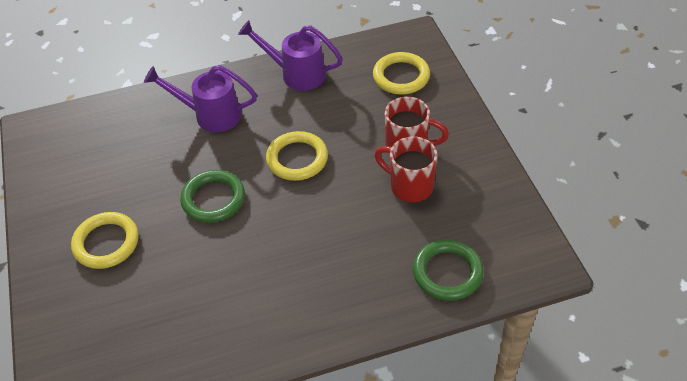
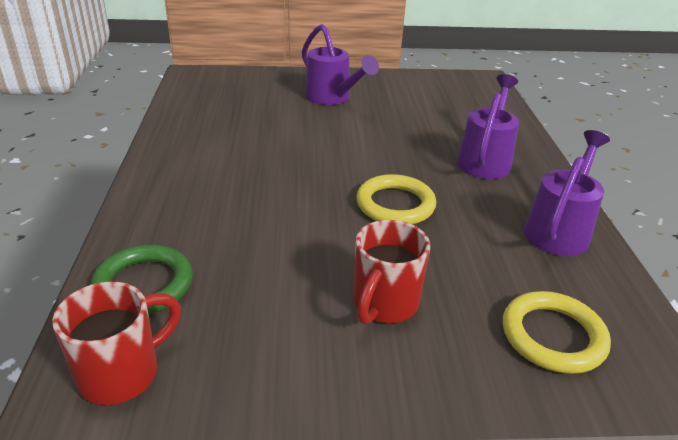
camera: 100 degrees right, 15 degrees down
(106, 243) = (332, 98): yellow ring -> purple watering can
(213, 199) = (357, 148): green ring -> none
(409, 186) = (307, 287): red mug -> red mug (122, 373)

